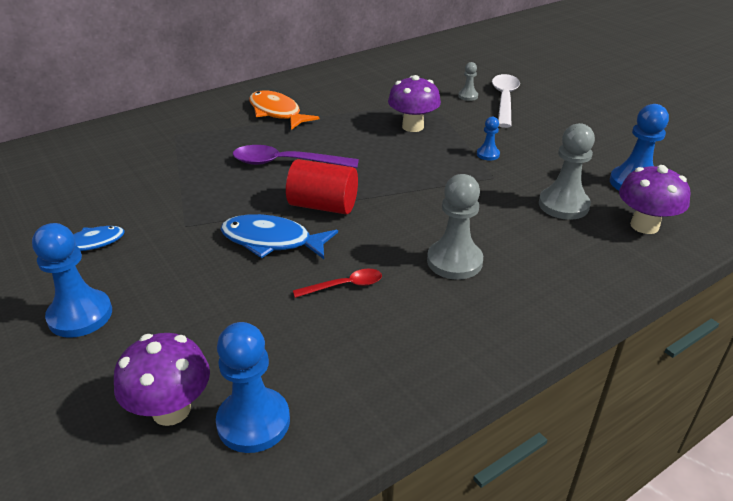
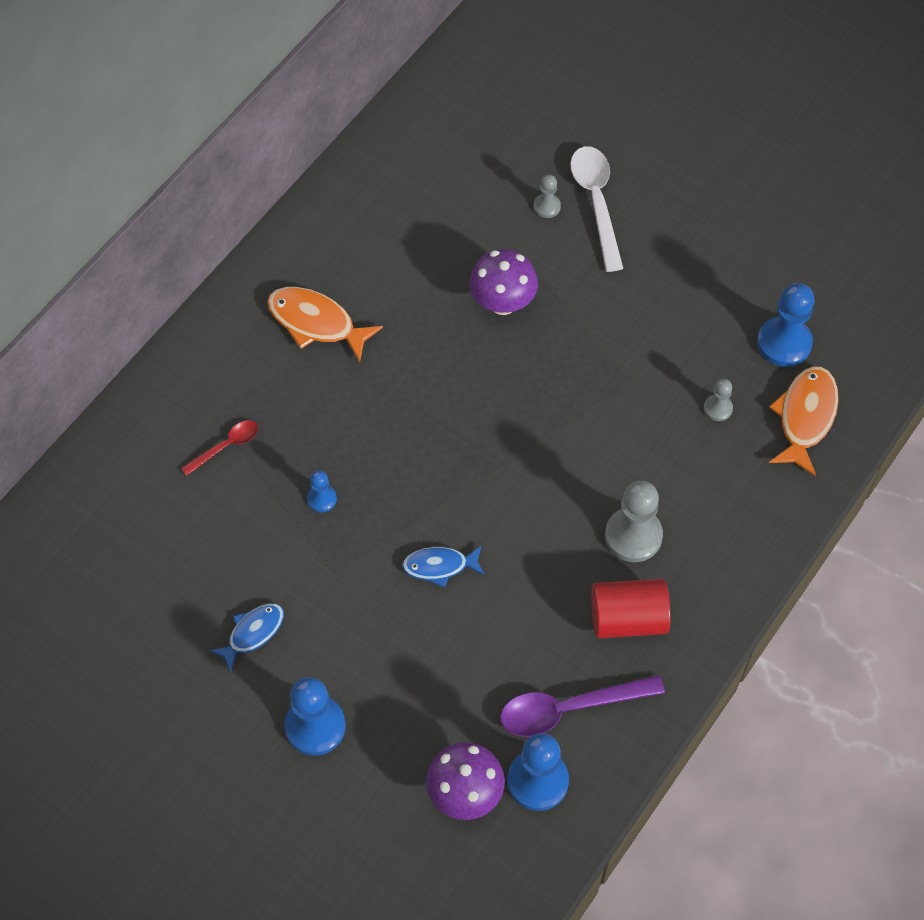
camera: 20 degrees left, 25 degrees up
(272, 241) = (439, 566): blue fish -> blue fish, size x0.64
(286, 163) = (384, 427): purple spoon -> purple spoon (569, 708)
(323, 206) = (465, 492): red cylinder -> red cylinder (628, 618)
(344, 286) = (542, 605): red spoon -> red spoon (226, 446)
(488, 154) = (611, 336): blue pawn -> blue pawn (322, 499)
(563, 205) = (718, 408): grey pawn -> grey pawn, size x0.52
(644, 225) = (805, 417): purple mushroom -> orange fish

